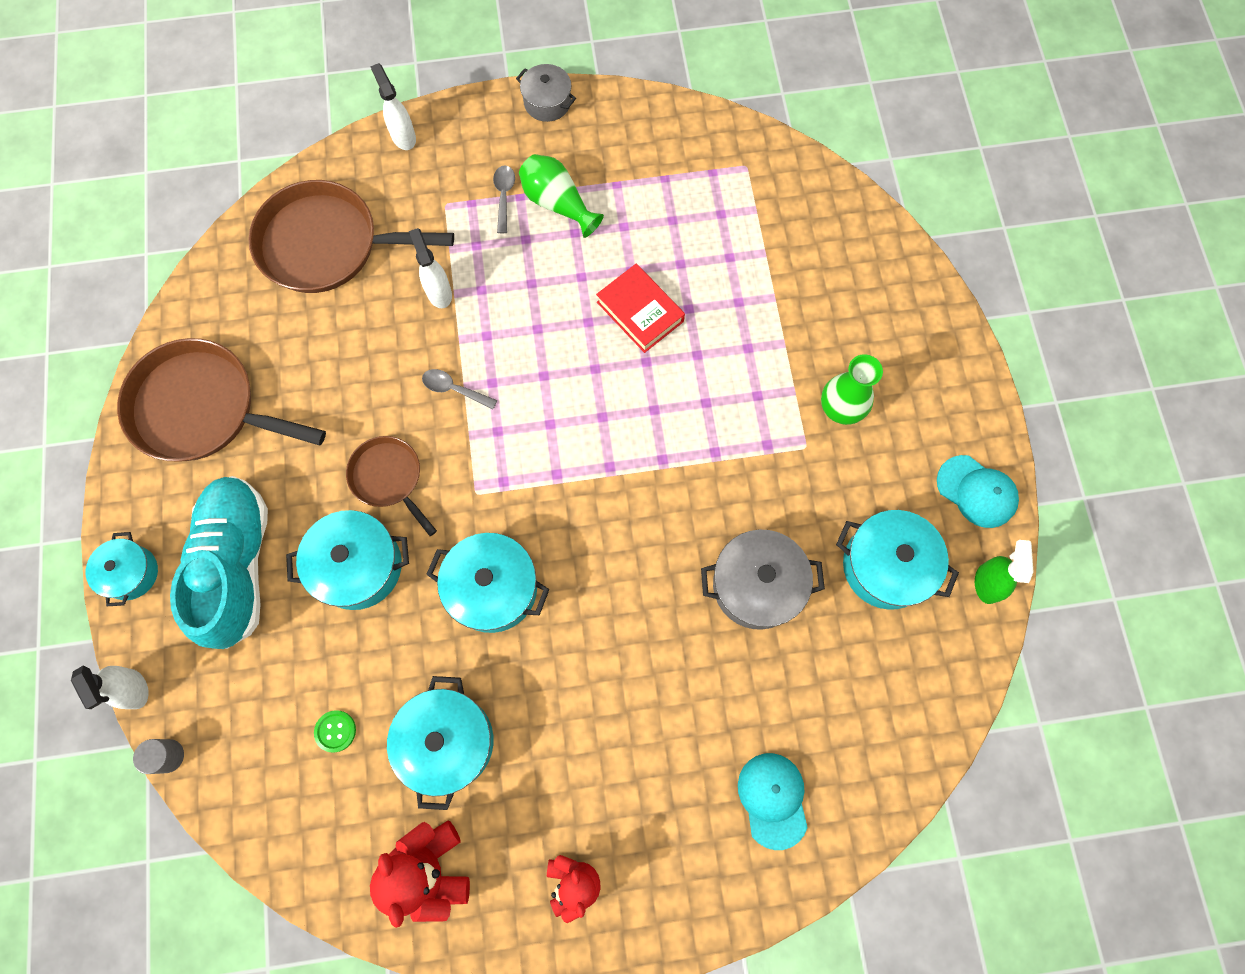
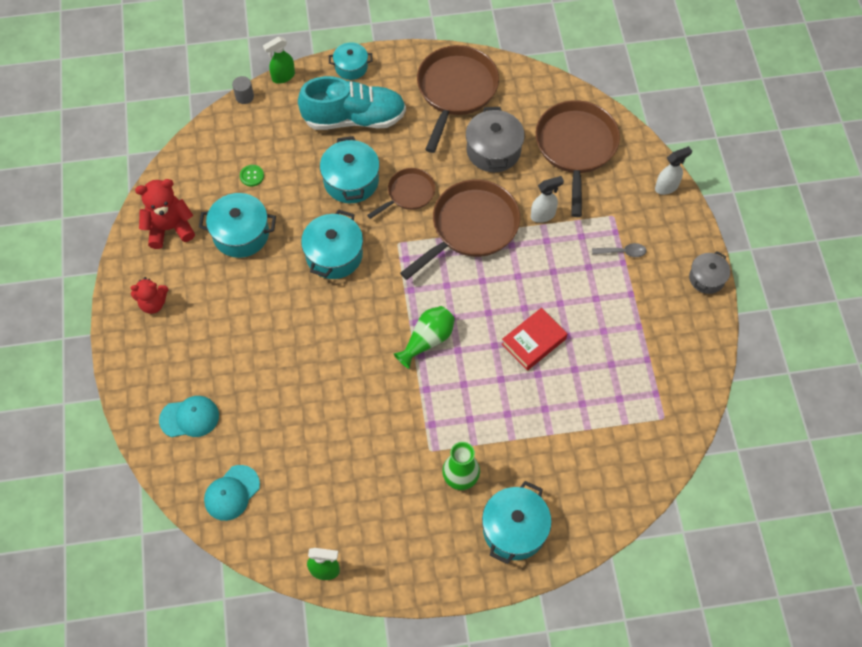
camera: 90 degrees right, 10 degrees down
(134, 689) = (283, 77): white spray bottle -> green spray bottle
(454, 389) = (471, 227): grey spoon -> brown pan
(558, 204) = (619, 287): green vase -> green vase (427, 340)
(756, 585) = (329, 413): grey pot -> grey pot (493, 150)
(886, 566) = (340, 500): turquoise pot -> turquoise pot (514, 529)
(976, 491) = (394, 570): turquoise cap -> turquoise cap (231, 493)

